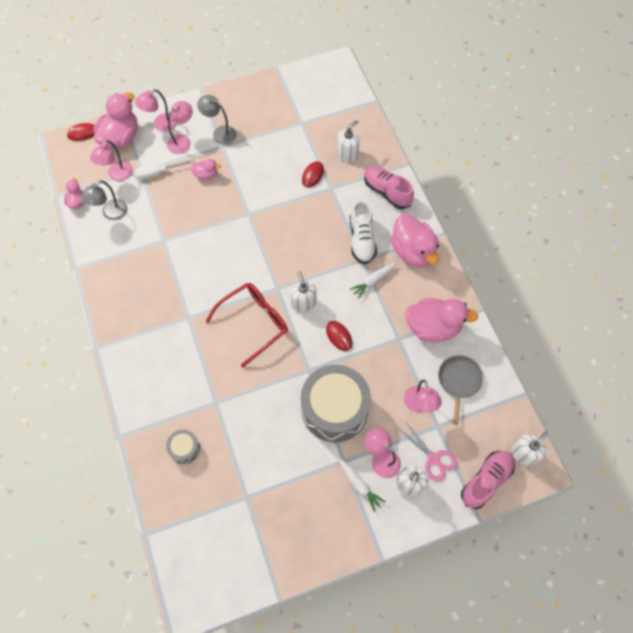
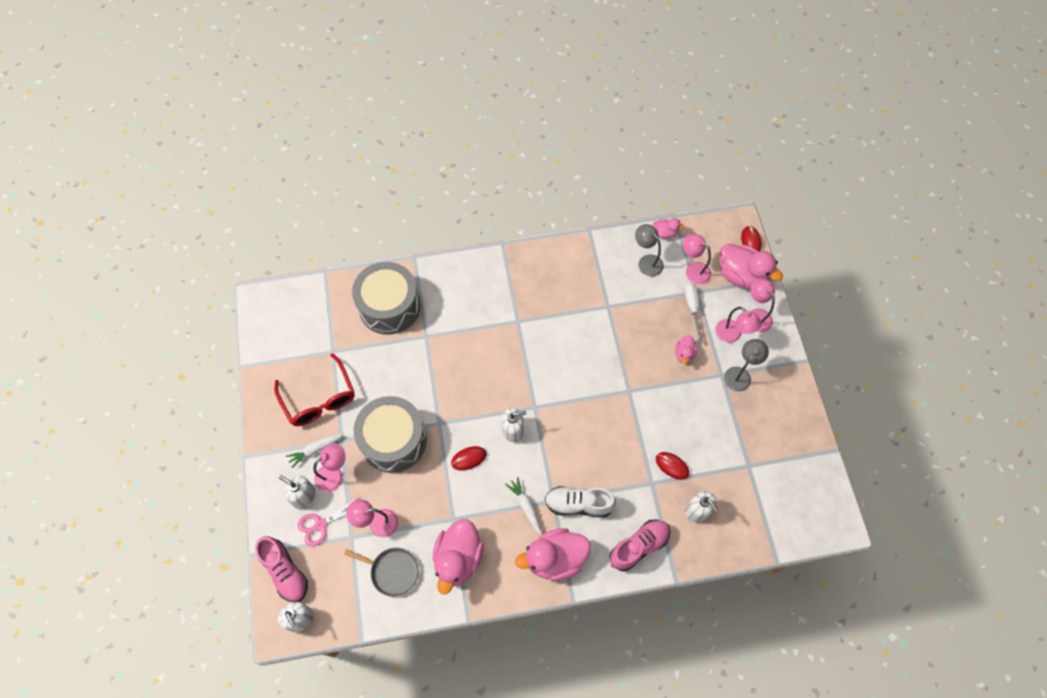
camera: 100 degrees right, 0 degrees up
(184, 448) = (389, 306): grey drum -> grey drum, size x2.25
(253, 323) = (499, 379): red glasses -> red glasses (319, 398)

